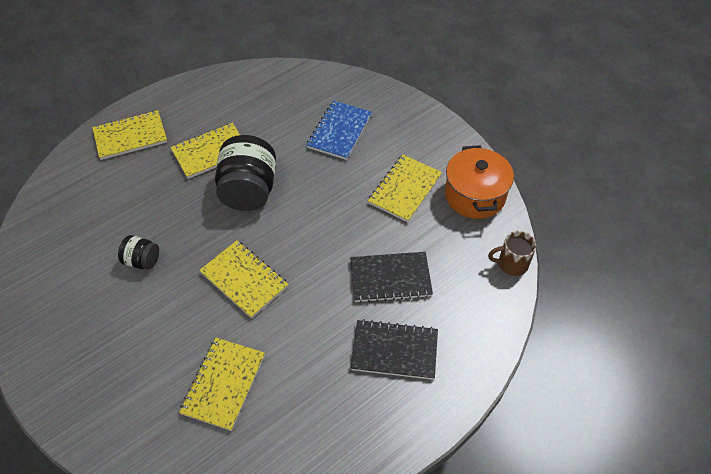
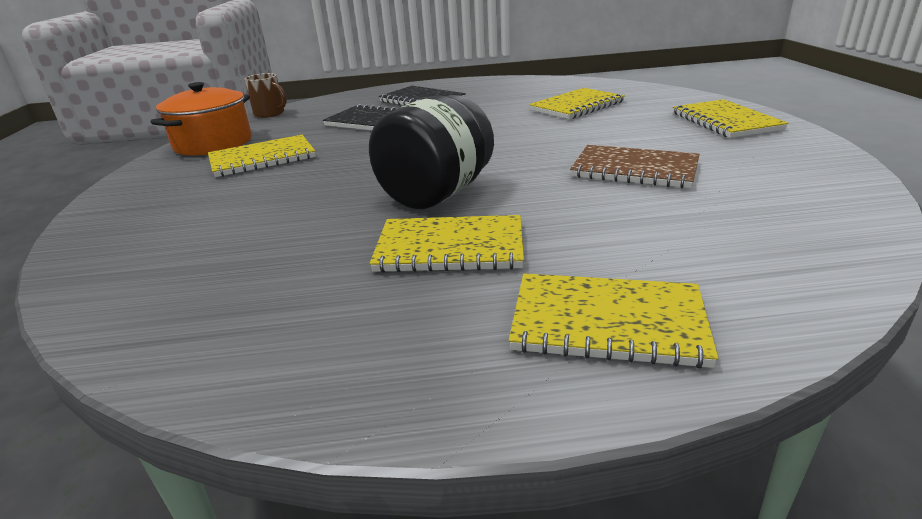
camera: 145 degrees left, 25 degrees down
(142, 261) = (634, 169): black jar -> brown notebook
(244, 280) = (512, 140): yellow notebook -> yellow notebook (725, 121)
(339, 131) = (229, 219): blue notebook -> none

